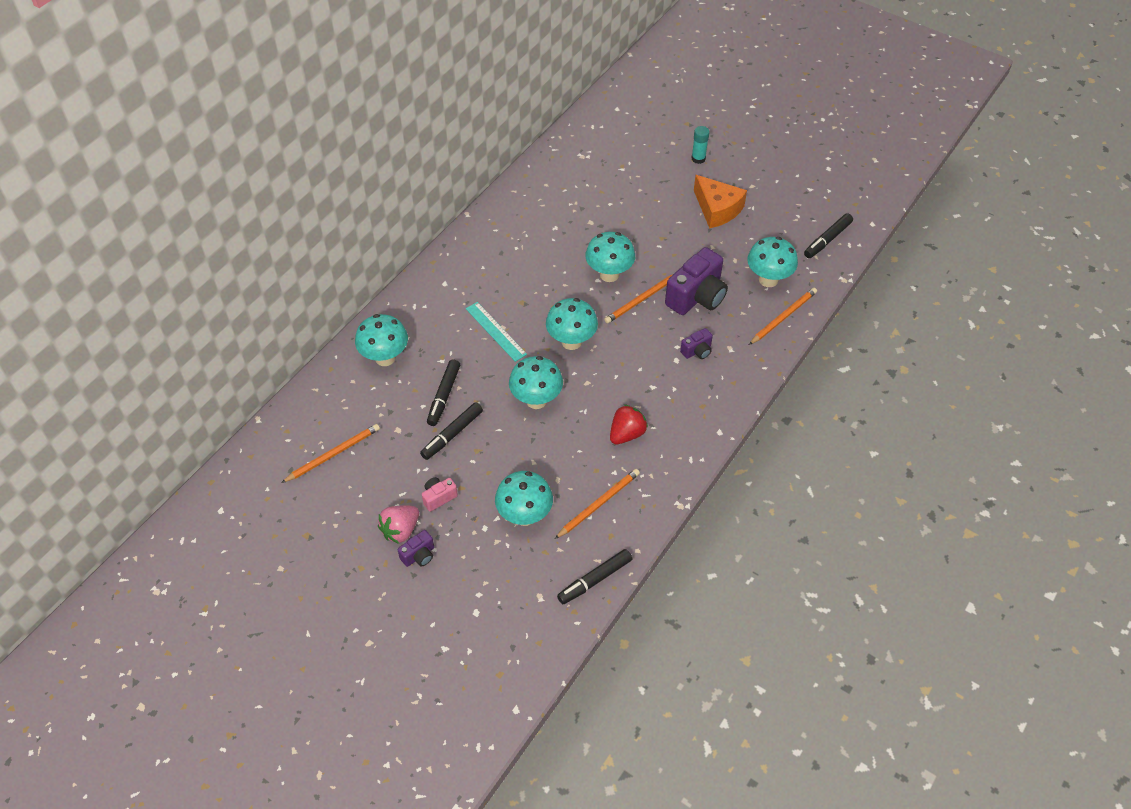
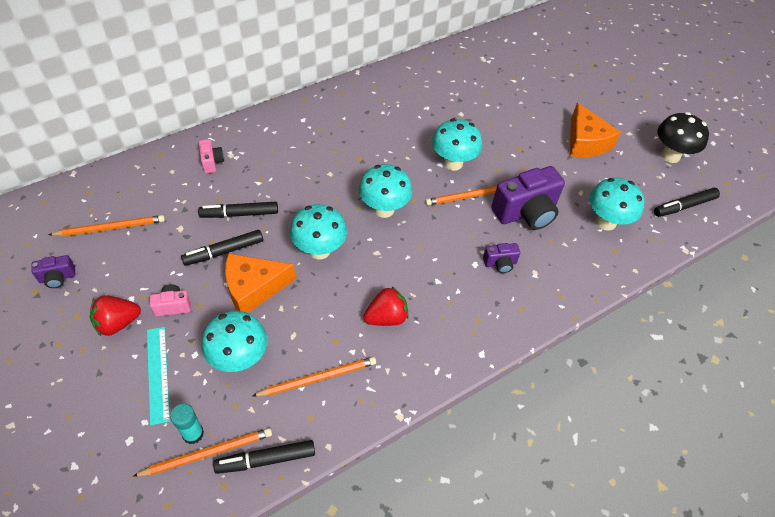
camera: 20 degrees right, 0 degrees up
(385, 358) = (212, 162): turquoise mushroom -> pink camera
(400, 530) = (118, 323): pink strawberry -> red strawberry
(419, 555) = (117, 355): purple camera -> purple camera (57, 278)
(444, 396) = (239, 214): black marker -> black marker turned 45 degrees clockwise
(496, 331) = (321, 175): turquoise ruler -> turquoise ruler (158, 374)
(499, 455) = (253, 288): none -> orange cheese
(698, 158) = (588, 94): turquoise glue stick -> turquoise glue stick (193, 434)
(783, 317) = (605, 263): orange pencil -> orange pencil (208, 453)
(797, 195) = (670, 156): none -> black mushroom

